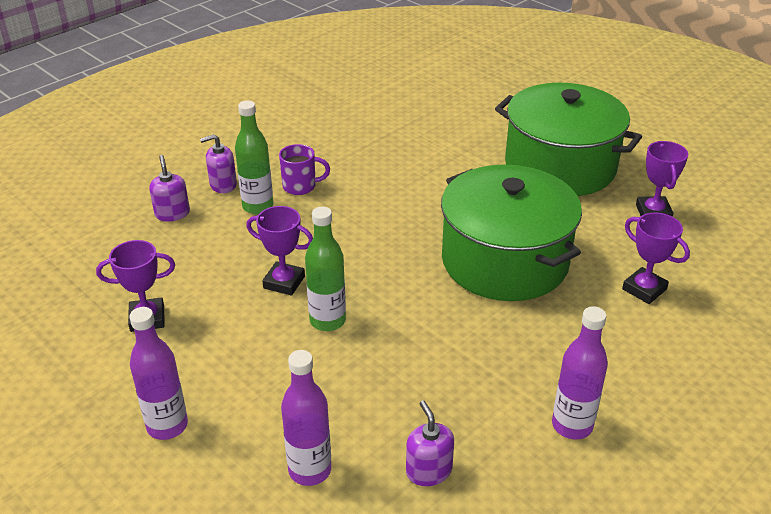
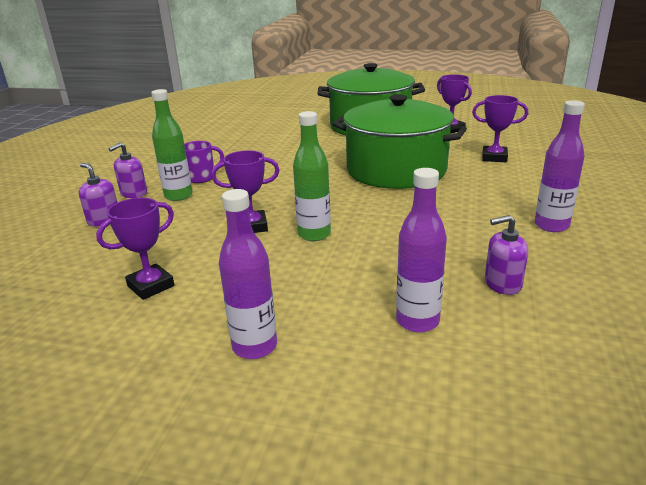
camera: 30 degrees left, 10 degrees down
(428, 471) = (502, 284): purple soap dispenser -> purple soap dispenser turned 45 degrees counterclockwise

